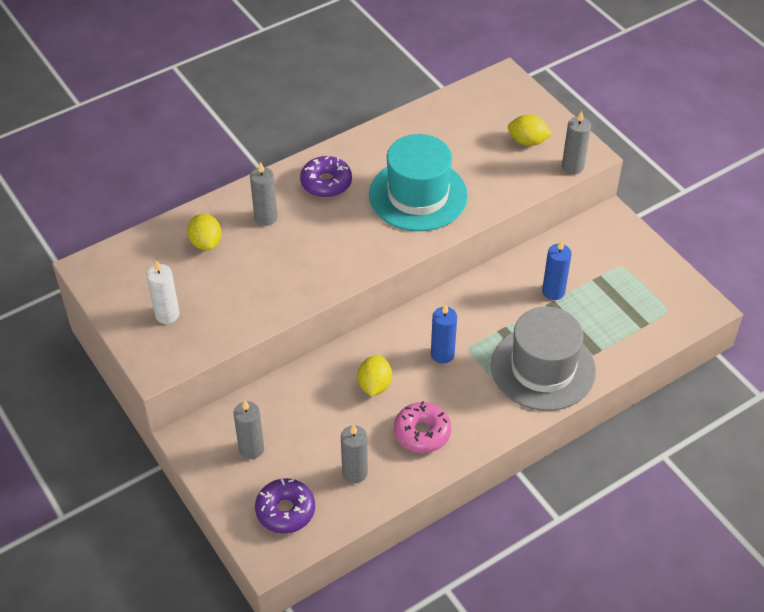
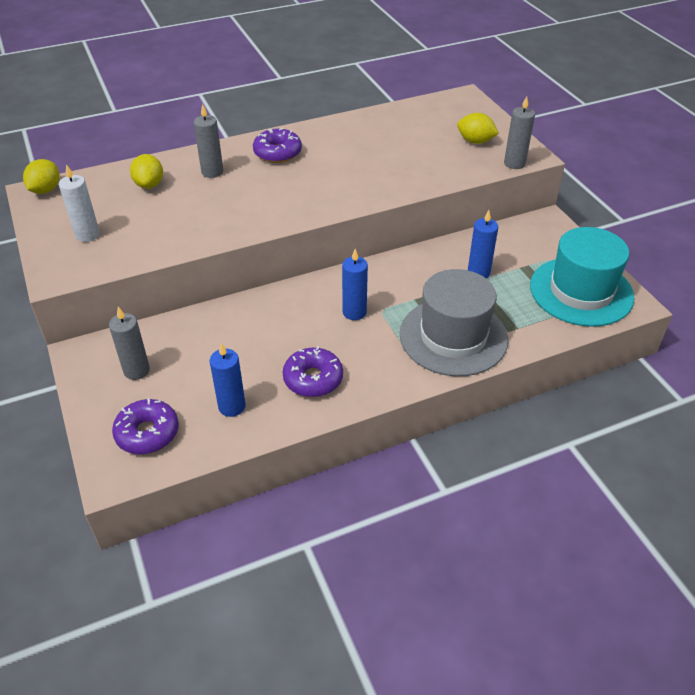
camera: 10 degrees right, 5 degrees down
(355, 472) = (232, 407): grey candle -> blue candle
(374, 385) = (278, 330): yellow lemon -> yellow lemon (45, 190)
(418, 195) = (360, 170): turquoise hat -> turquoise hat (581, 291)
(422, 433) = (313, 379): pink donut -> purple donut

